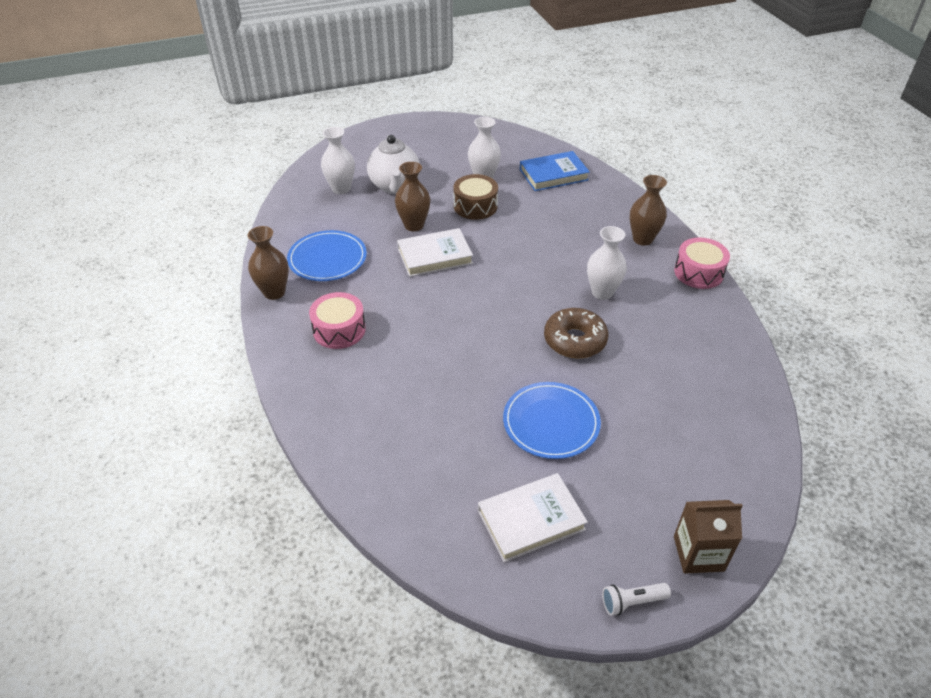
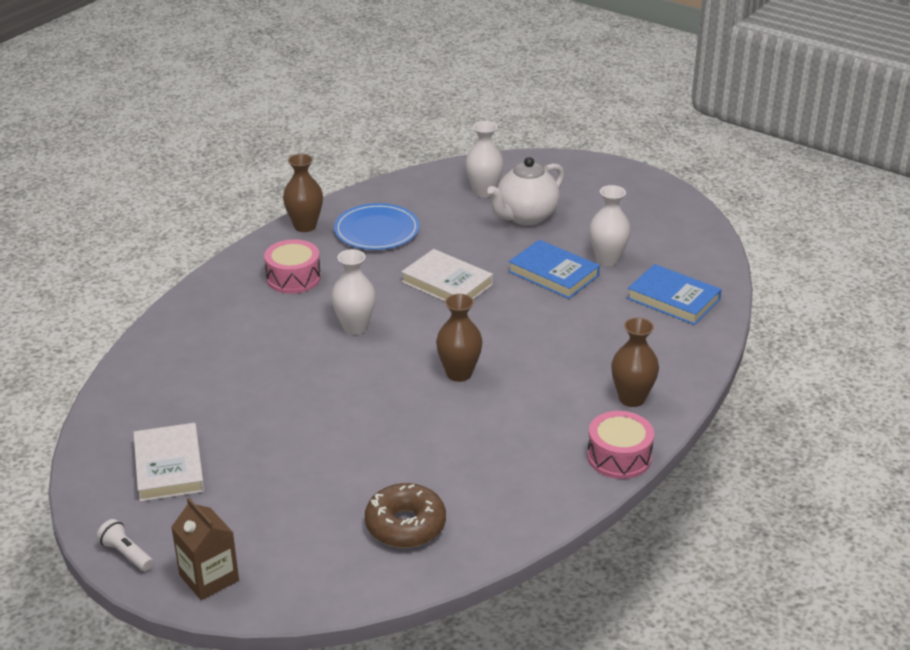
camera: 55 degrees right, 10 degrees down
(414, 225) = (478, 253): brown vase -> brown vase (459, 373)
(475, 206) = (553, 274): brown drum -> blue book
(531, 520) = (169, 467): white book -> white book turned 45 degrees clockwise
(551, 422) = (291, 436): blue plate -> none
(575, 340) = (416, 410): brown donut -> brown donut (405, 525)
(602, 292) = (508, 402): white vase -> white vase (355, 327)

